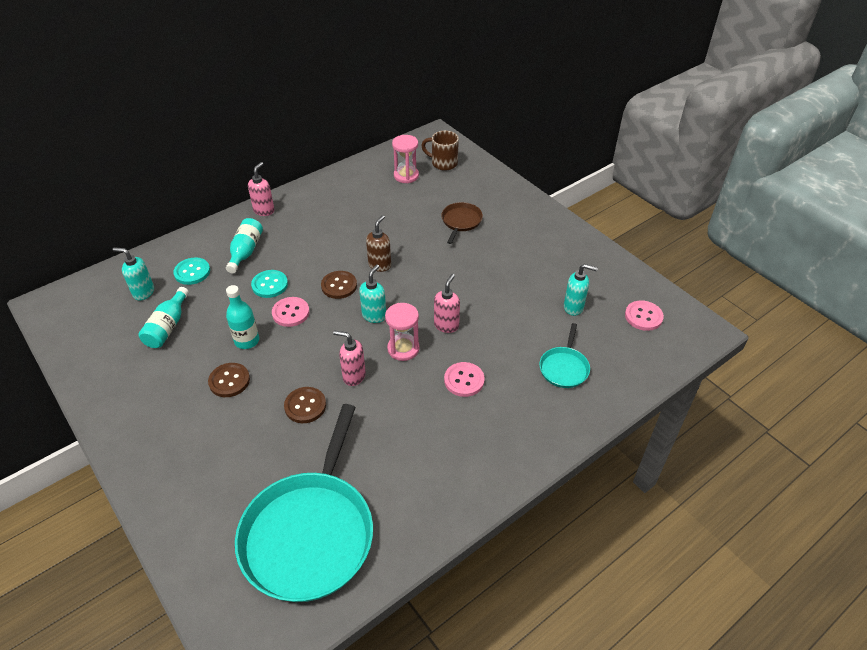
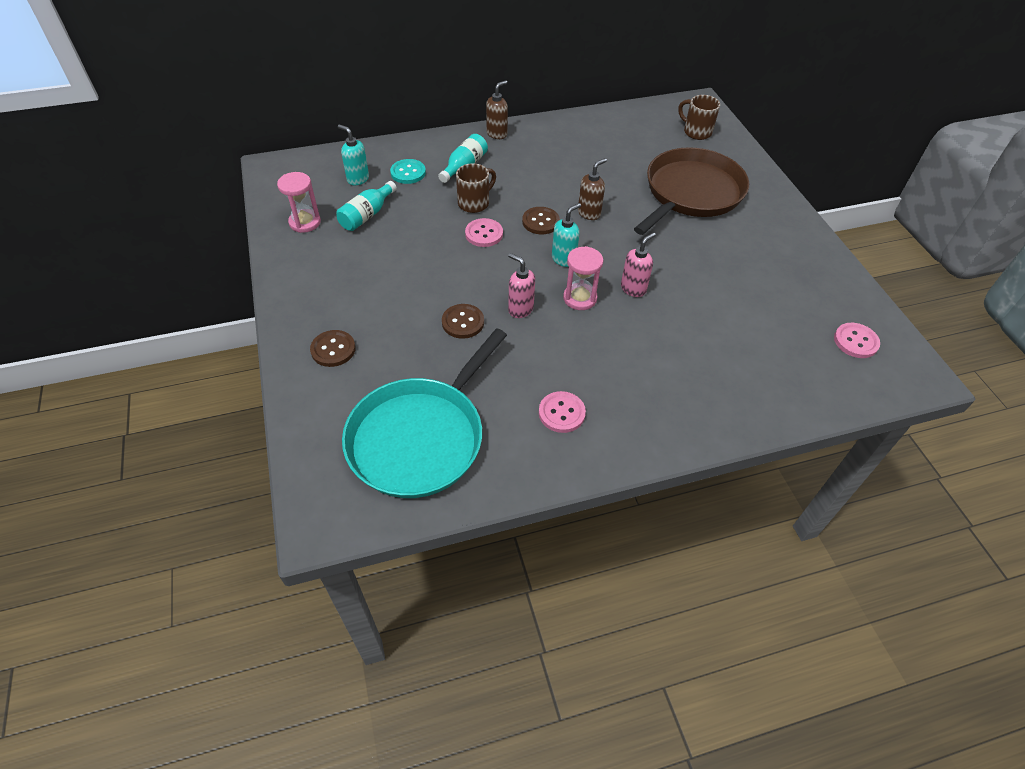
camera: 20 degrees right, 5 degrees up
(229, 381) = (402, 279): brown button -> brown button (333, 349)
(247, 341) = (433, 248): turquoise bottle -> none
(264, 210) = (497, 134): pink soap dispenser -> brown soap dispenser
(270, 285) = (474, 203): turquoise button -> brown mug
(406, 176) = (652, 135): pink hourglass -> pink hourglass (305, 222)
(461, 221) = (691, 193): brown pan -> brown pan, size x2.23
(464, 380) = (629, 346): pink button -> pink button (561, 413)
(564, 368) = (742, 366): turquoise pan -> none
(574, 307) = (779, 310): turquoise soap dispenser -> none

